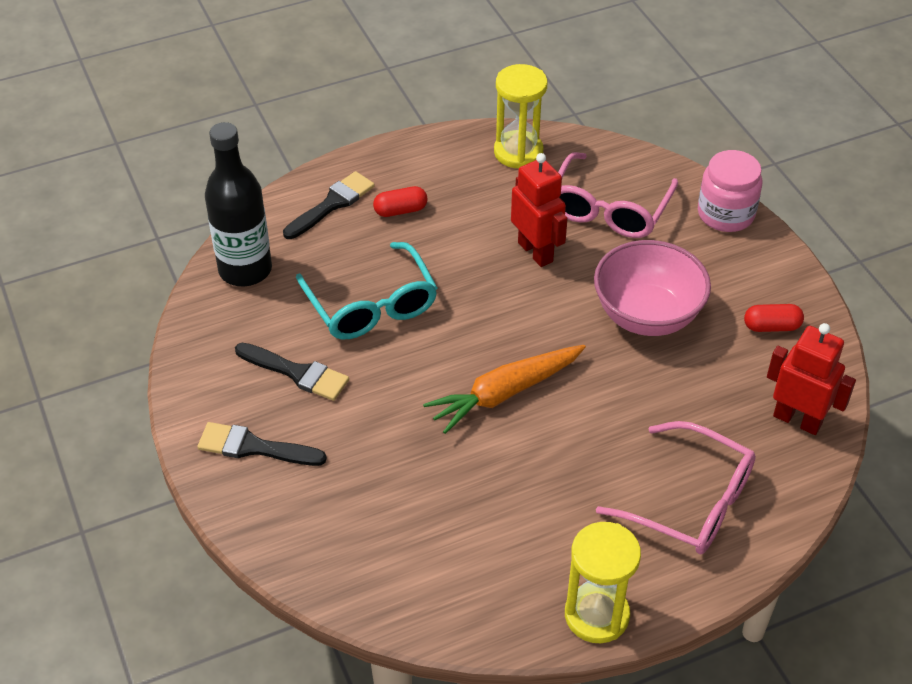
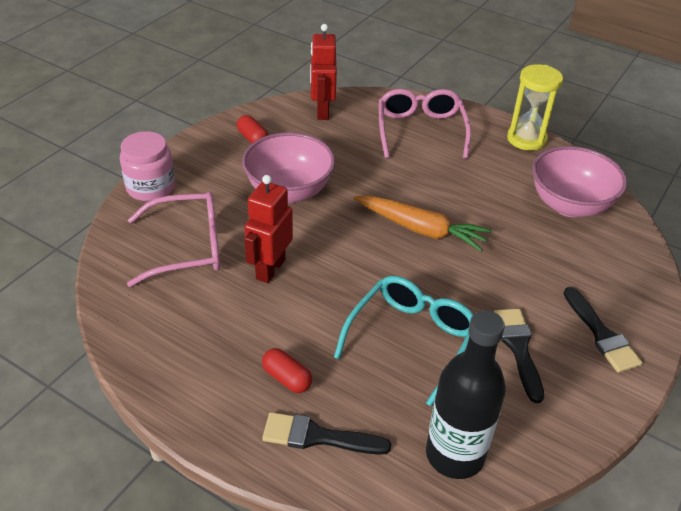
camera: 125 degrees left, 5 degrees down
(438, 563) = (569, 205): none -> pink bowl
(518, 152) = (148, 332): yellow hourglass -> none

